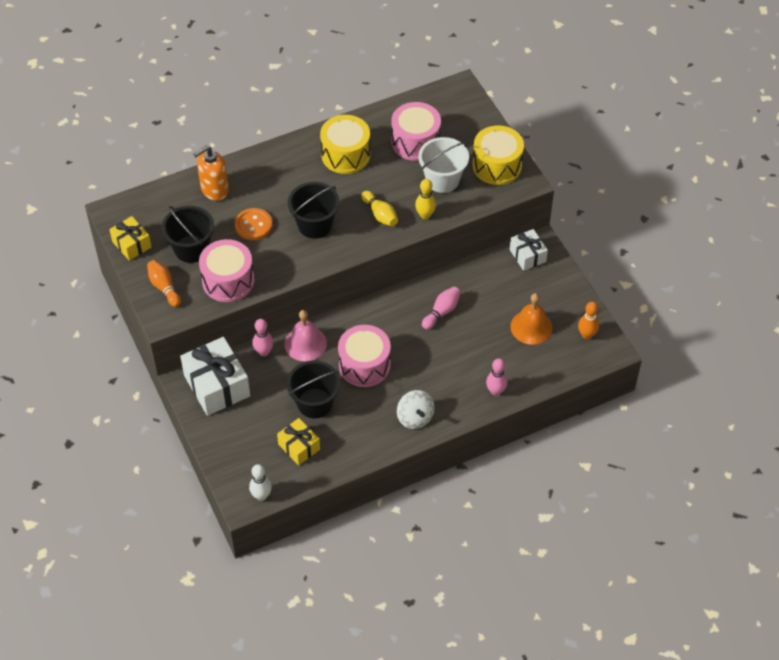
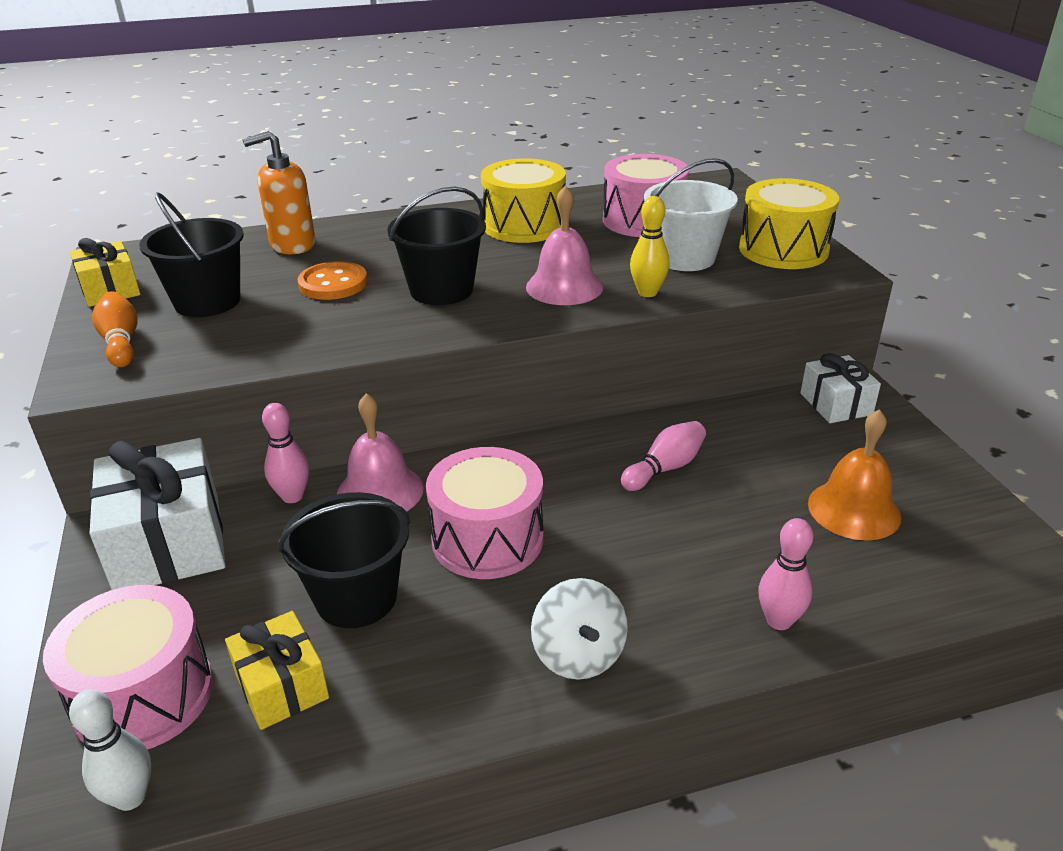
camera: 10 degrees right, 20 degrees down
(228, 281) = (244, 343): pink drum -> pink drum (144, 696)
(380, 214) = (564, 287): yellow bowling pin -> pink bell
(586, 335) = (982, 535): orange bowling pin -> none

